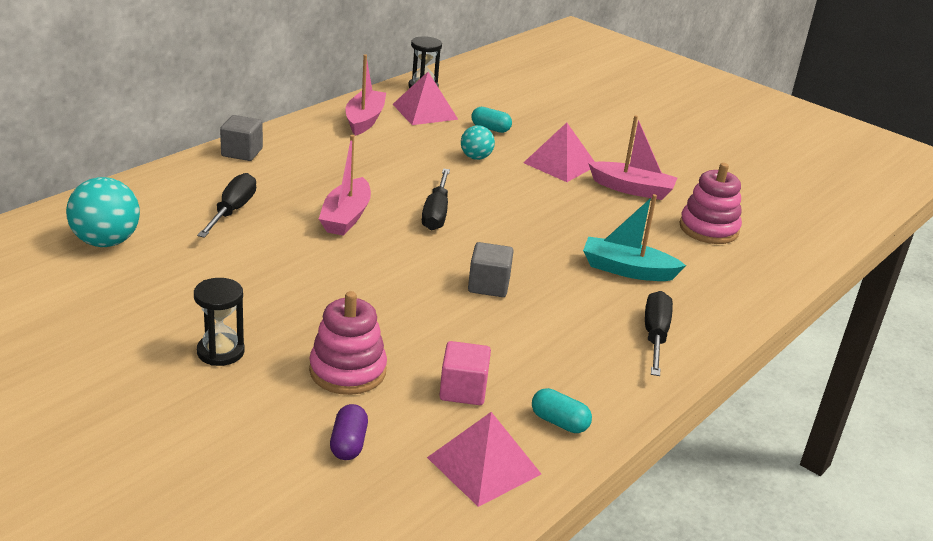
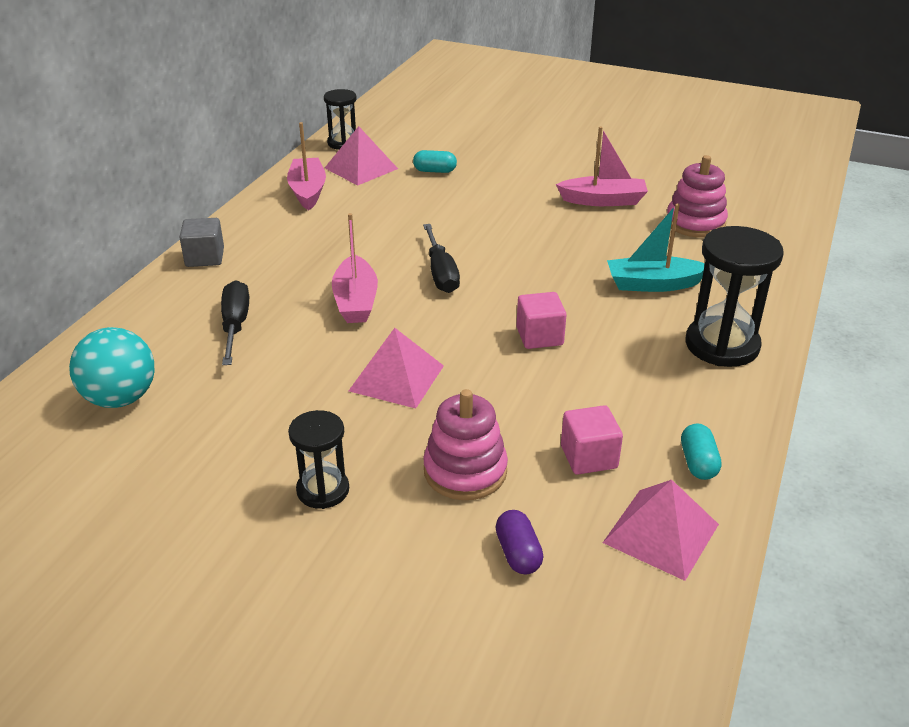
camera: 15 degrees left, 5 degrees up
(476, 157) = (440, 204): turquoise ball -> none
(488, 285) = (539, 336): grey cube -> pink cube
(559, 422) = (698, 463): turquoise capsule -> turquoise capsule turned 75 degrees clockwise
(560, 164) = (522, 191): pink pyramid -> pink pyramid (396, 378)
(655, 336) = (722, 345): black screwdriver -> black hourglass

